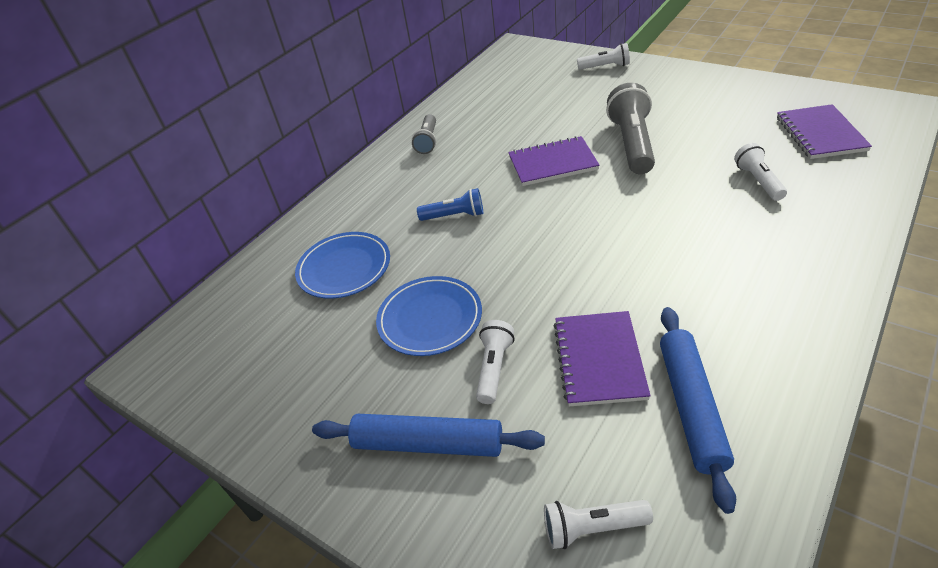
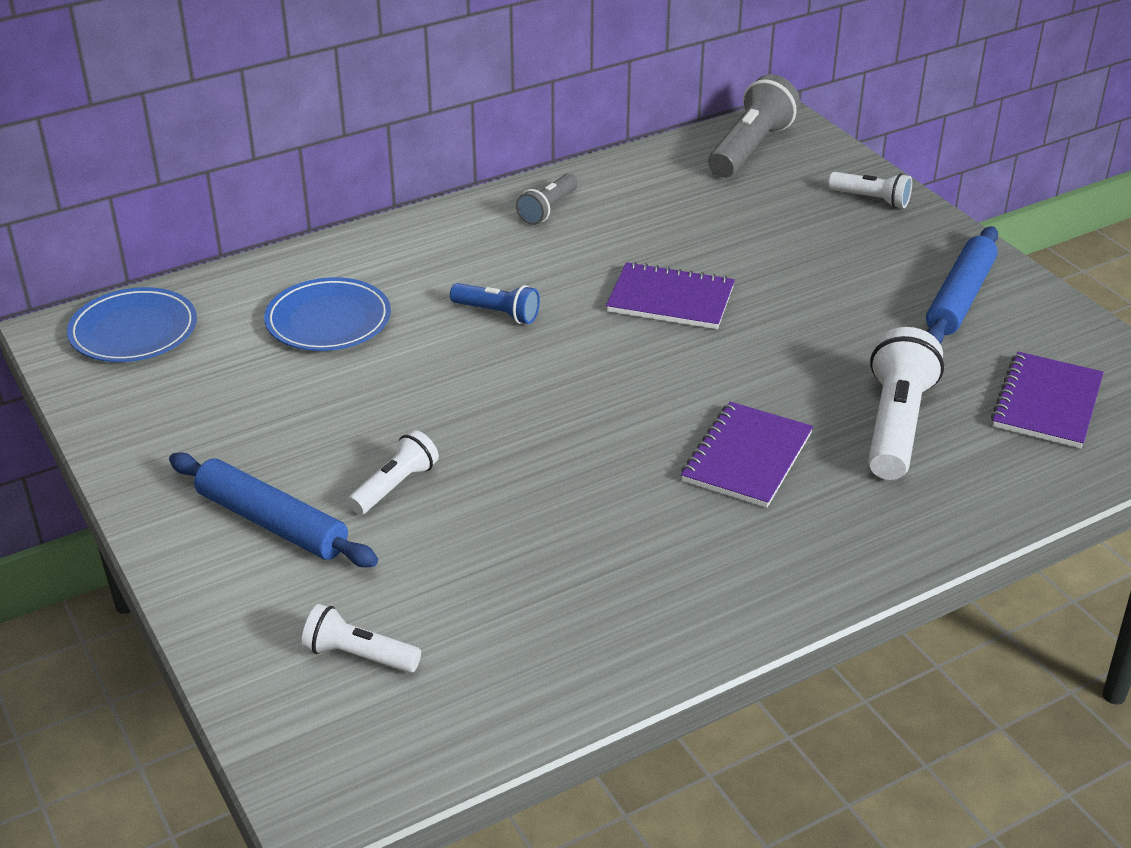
camera: 20 degrees right, 5 degrees down
(430, 319) = (373, 411): blue plate -> blue plate (133, 331)
(599, 360) = (508, 525): purple notebook -> purple notebook (747, 457)
(632, 144) = (793, 316): grey flashlight -> grey flashlight (750, 148)
(692, 407) = (555, 607): blue rolling pin -> blue rolling pin (960, 298)
(758, 181) = (896, 425): white flashlight -> white flashlight, size x1.74

